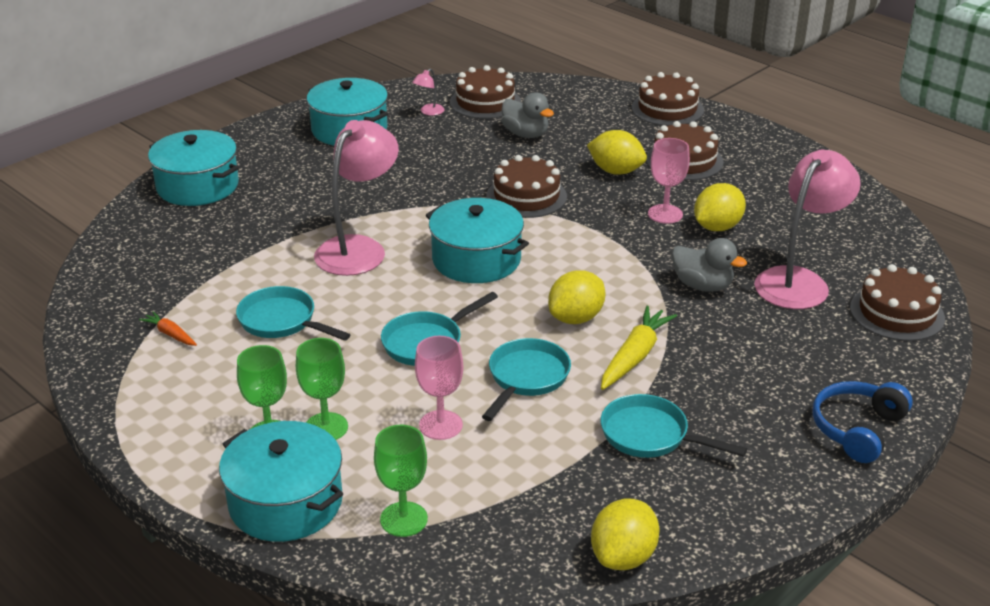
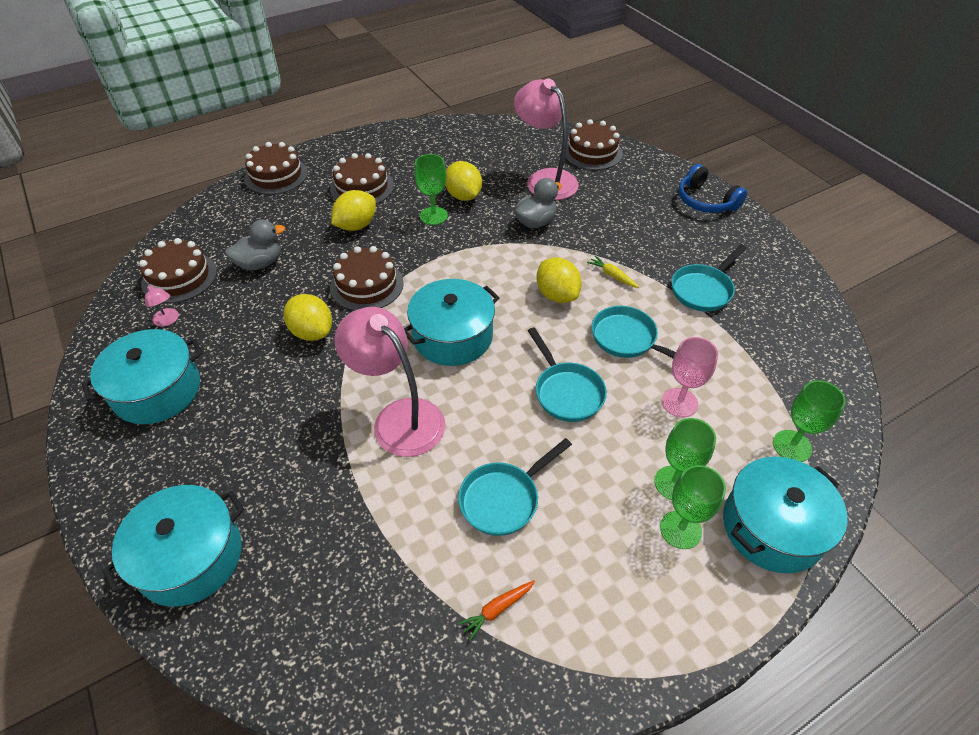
camera: 75 degrees left, 15 degrees up
(623, 557) = (825, 332): yellow lemon -> yellow lemon (312, 332)
(635, 356) = (612, 275): yellow carrot -> yellow carrot, size x0.55
(665, 214) = (433, 216): pink goblet -> green goblet

